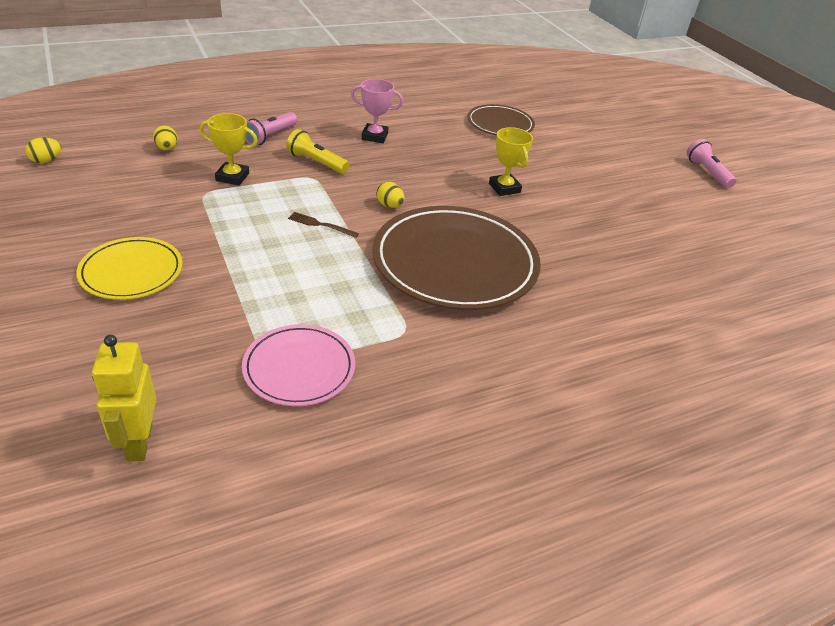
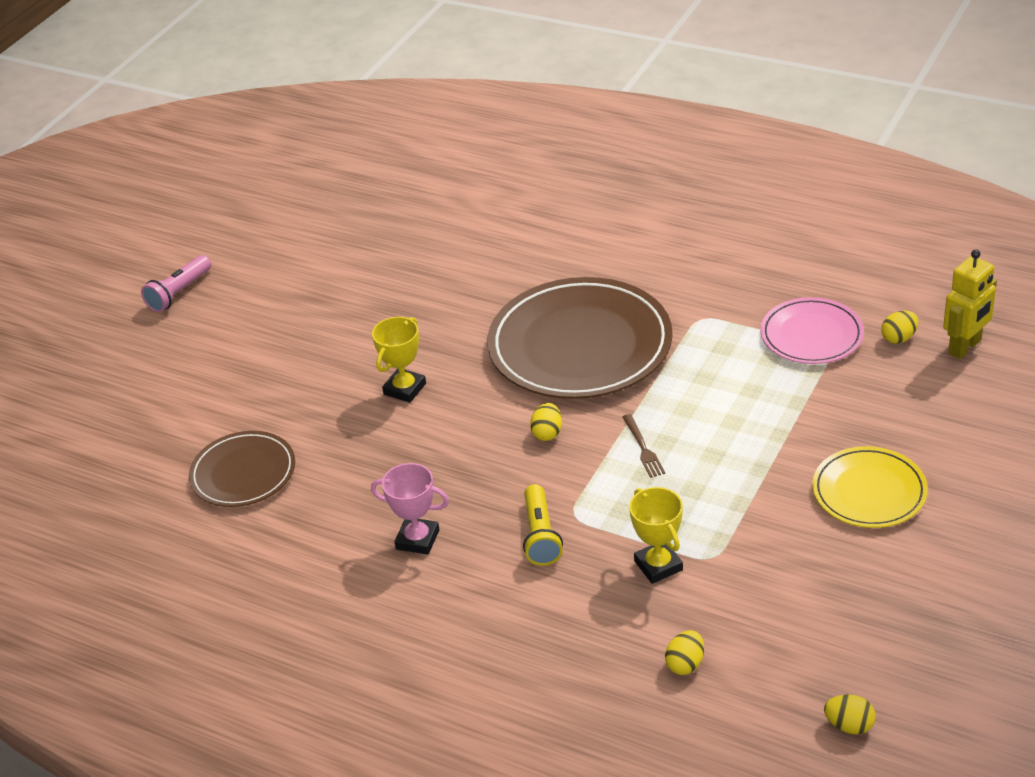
camera: 120 degrees left, 0 degrees up
(216, 413) = (899, 338): none -> yellow egg
(270, 136) = (537, 614): pink flashlight -> none
(374, 136) = (417, 539): pink trophy -> pink trophy turned 45 degrees counterclockwise

